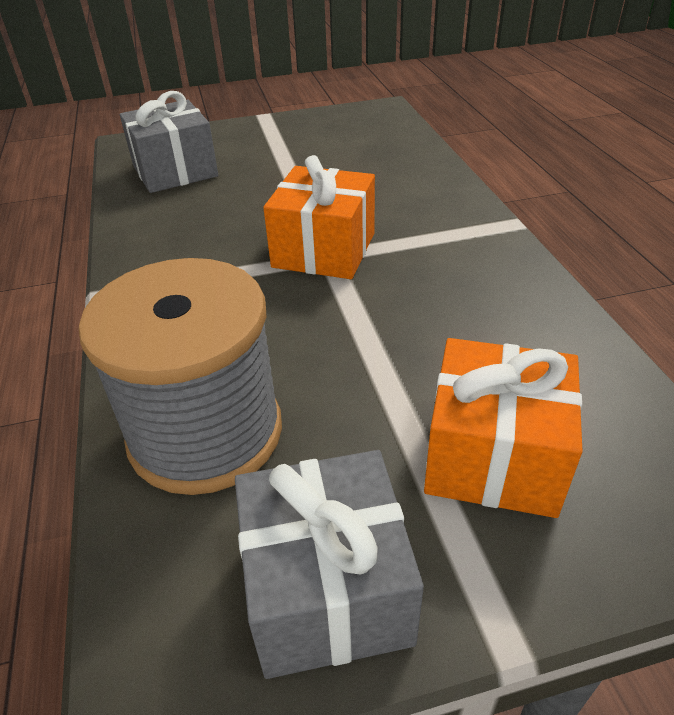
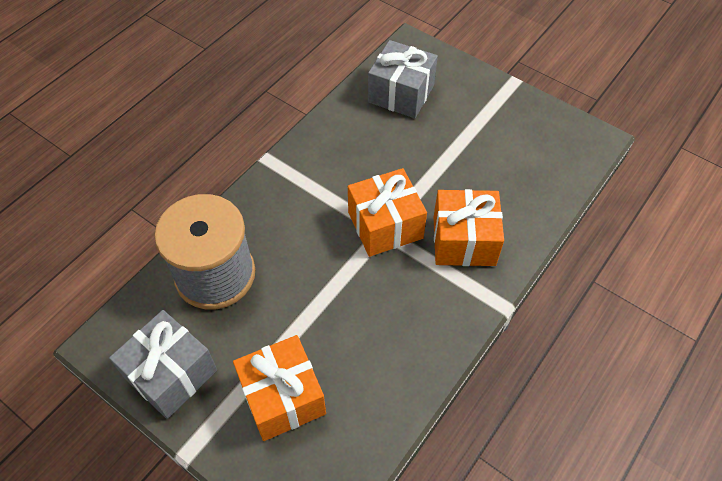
camera: 50 degrees right, 15 degrees up
(408, 211) = (464, 240): none -> orange gift

